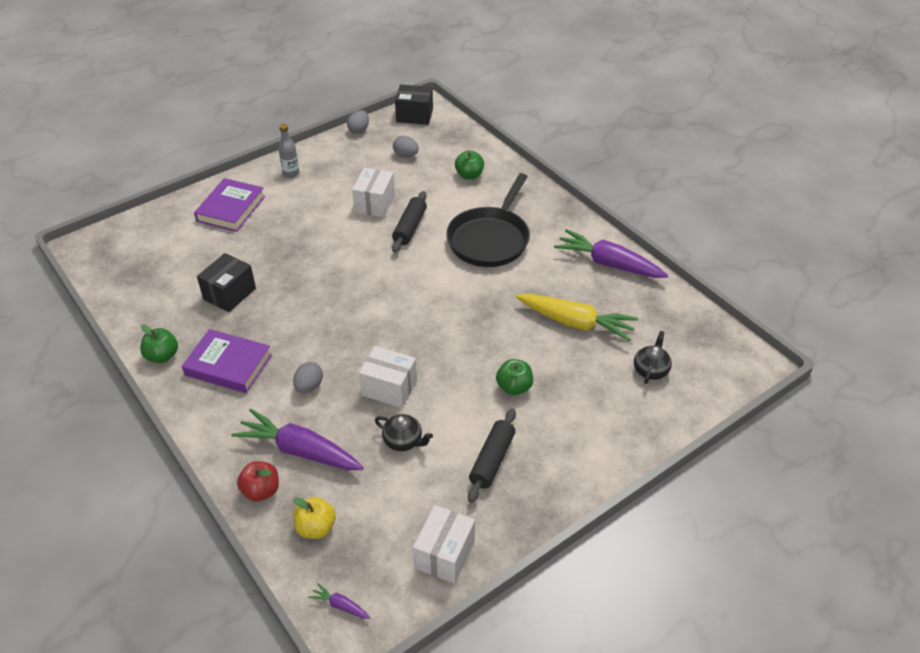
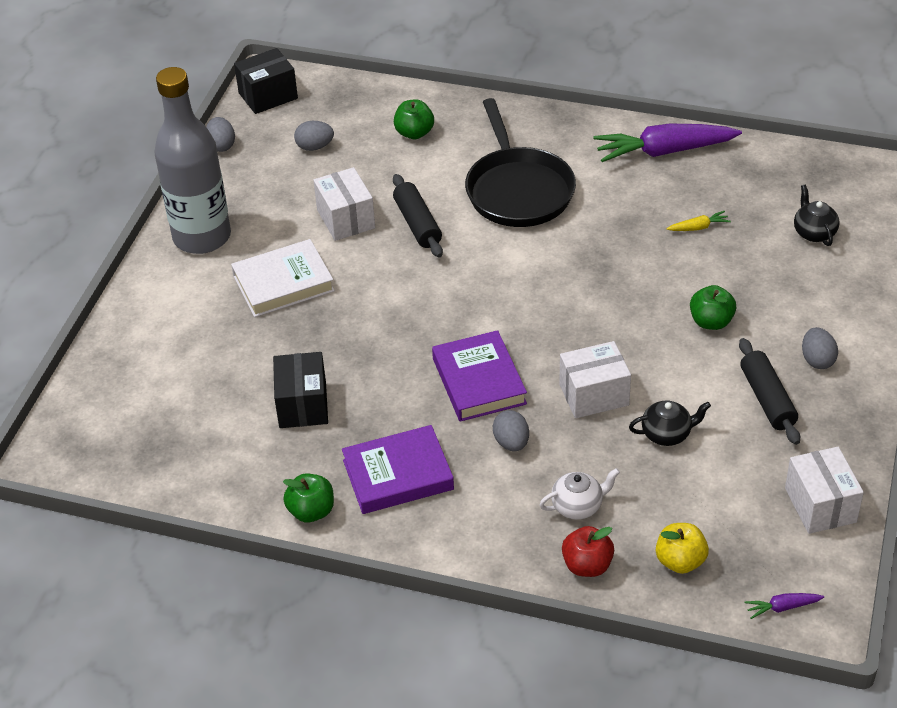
camera: 35 degrees left, 0 degrees up
(231, 209) = (180, 315): purple book -> purple book (479, 381)
(291, 173) = (202, 237): grey bottle -> grey bottle, size x2.40
(299, 450) = (578, 506): purple carrot -> white teapot
(300, 221) = (283, 283): none -> white book
(555, 456) = (817, 360): none -> grey egg
(576, 323) = (698, 227): yellow carrot -> yellow carrot, size x0.42

